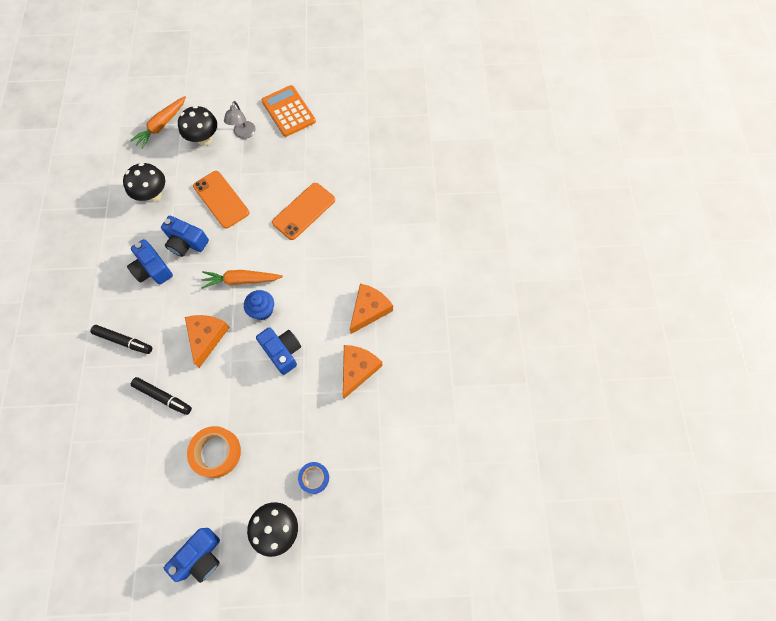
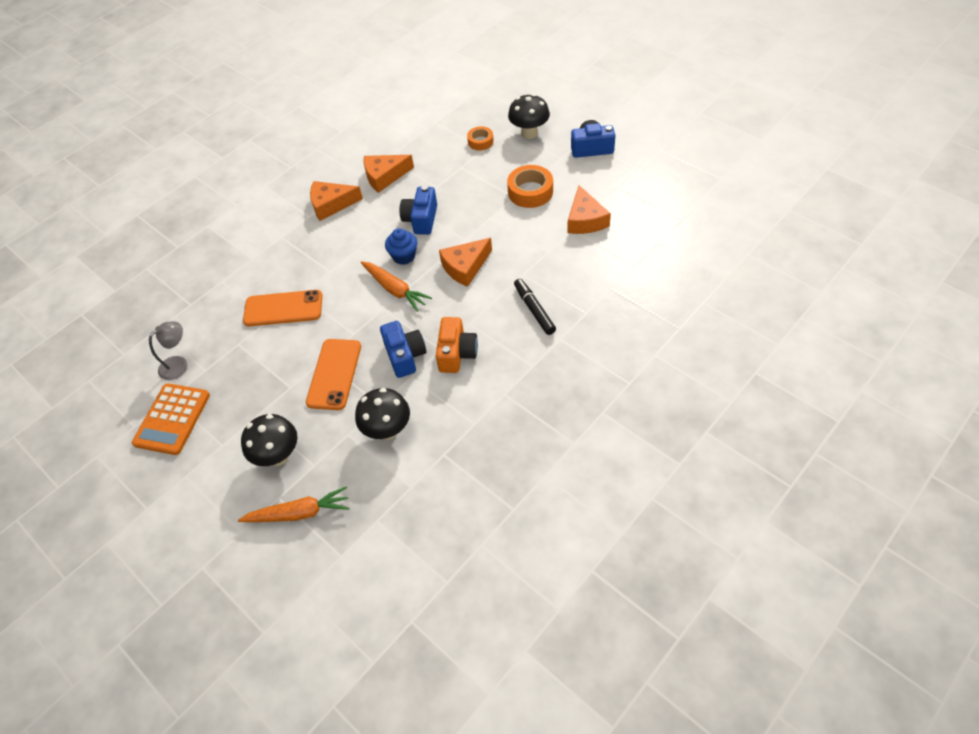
camera: 130 degrees left, 15 degrees down
(144, 458) = (585, 220): none -> orange cheese
(153, 269) = (456, 353): blue camera -> orange camera
(163, 397) = (537, 248): black marker -> none
(243, 134) = (238, 429): grey lamp -> grey lamp (179, 364)
(314, 478) = (480, 141): blue tape -> orange tape

